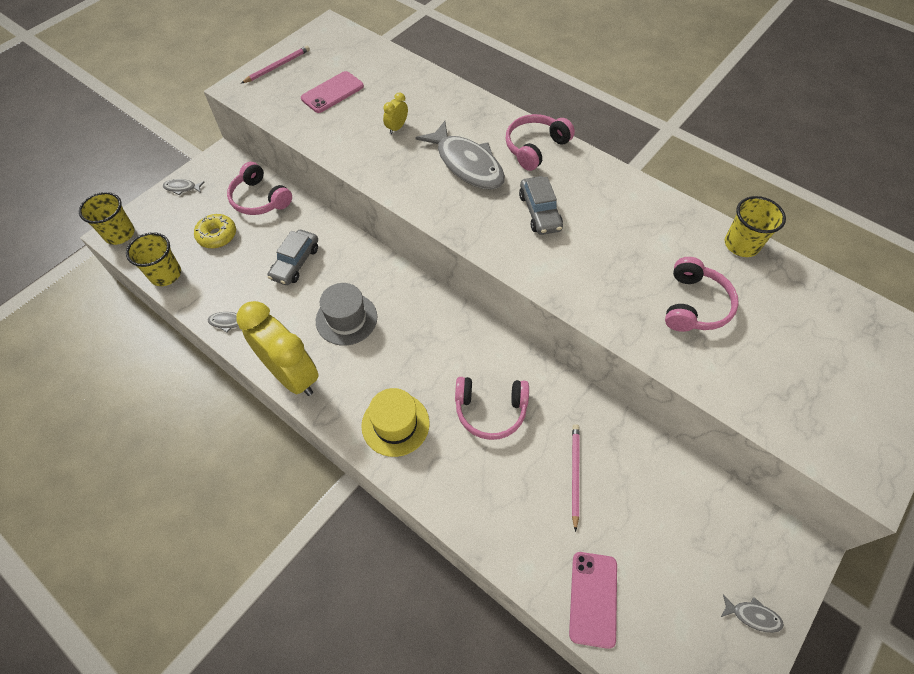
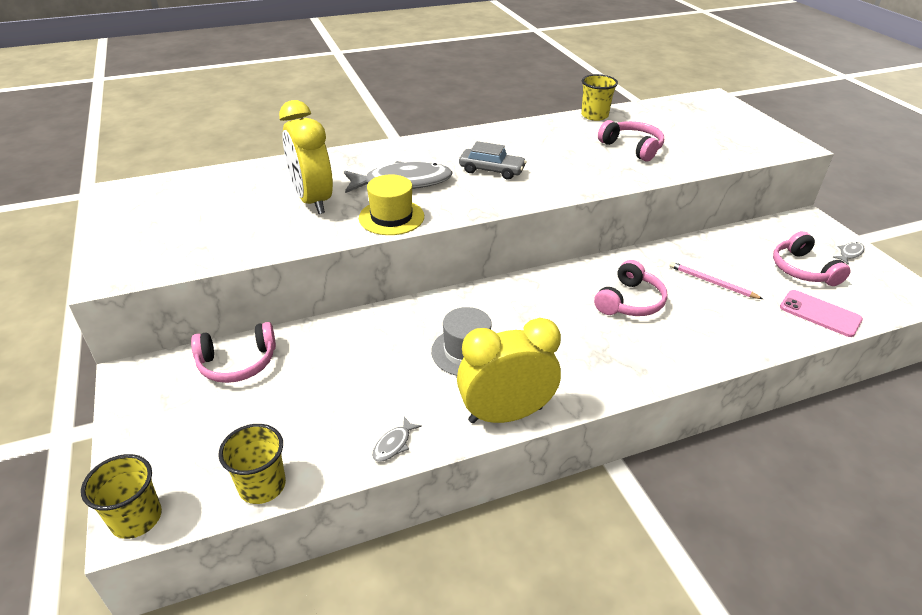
camera: 60 degrees left, 20 degrees down
(182, 188) = (134, 426): grey fish -> none
(217, 235) = (252, 416): yellow donut -> none
(277, 66) = (117, 240): pink pencil -> none
(295, 262) = (360, 364): grey car -> none
(332, 92) = (212, 219): pink phone -> none
(395, 424) = (611, 361): yellow hat -> yellow hat (391, 217)
(397, 128) = (313, 200): yellow clock -> yellow clock, size x2.45
(535, 147) = (421, 149): pink headphones -> pink headphones (802, 270)

